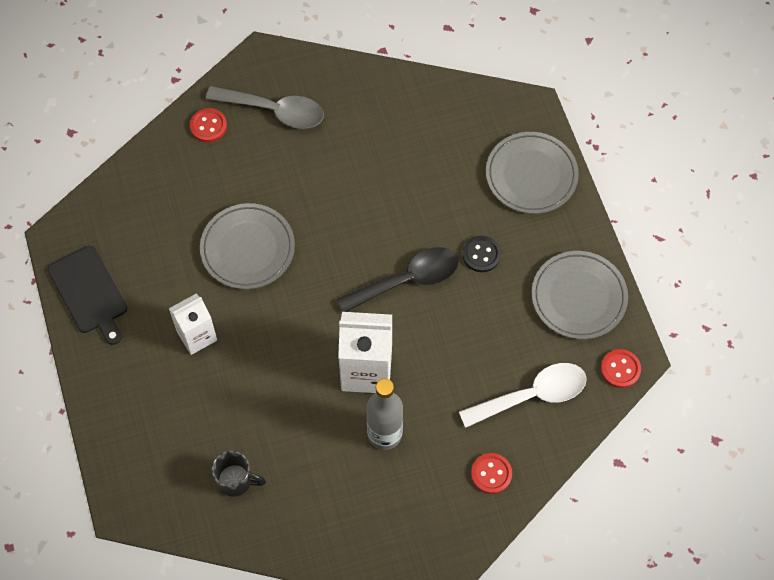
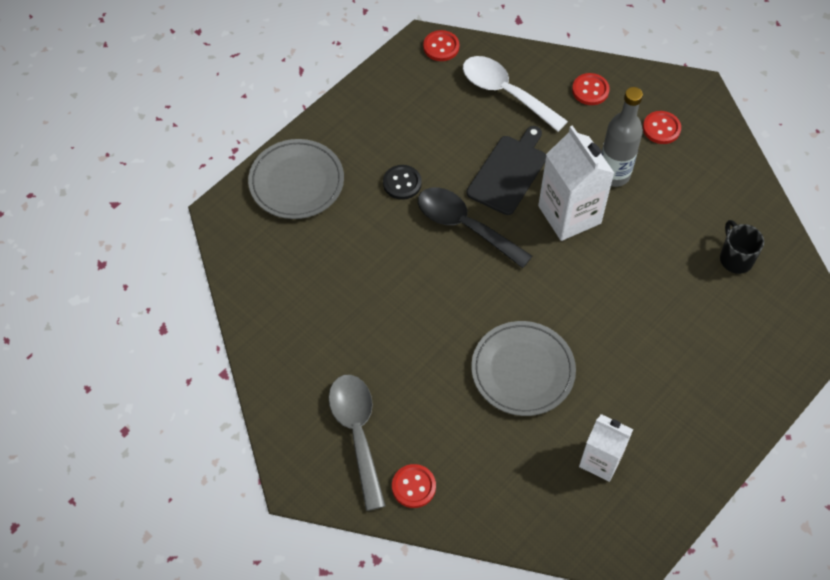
camera: 120 degrees left, 5 degrees down
(89, 293) = (665, 485): black cutting board -> black cutting board (508, 172)
(197, 336) = (636, 363): white carton -> white carton (601, 460)
(409, 510) = (661, 128): none -> red button
(578, 297) = (395, 99): grey plate -> none

